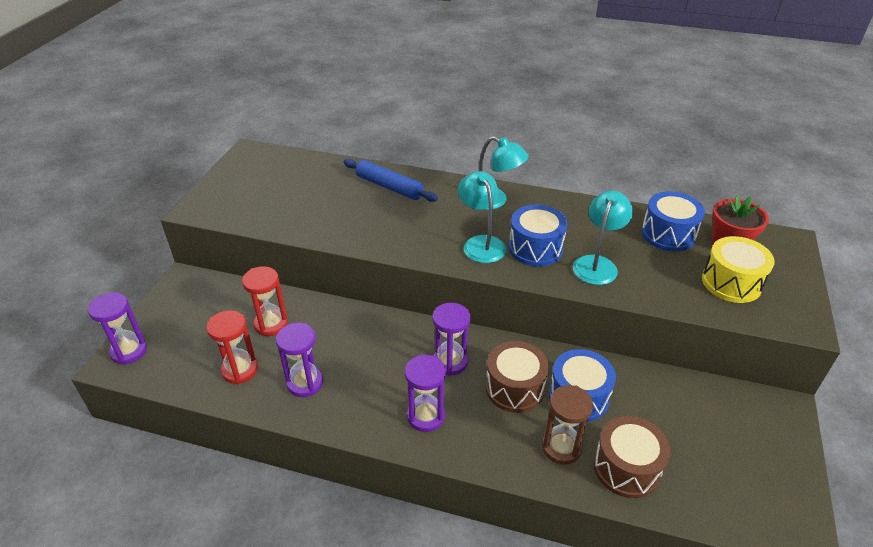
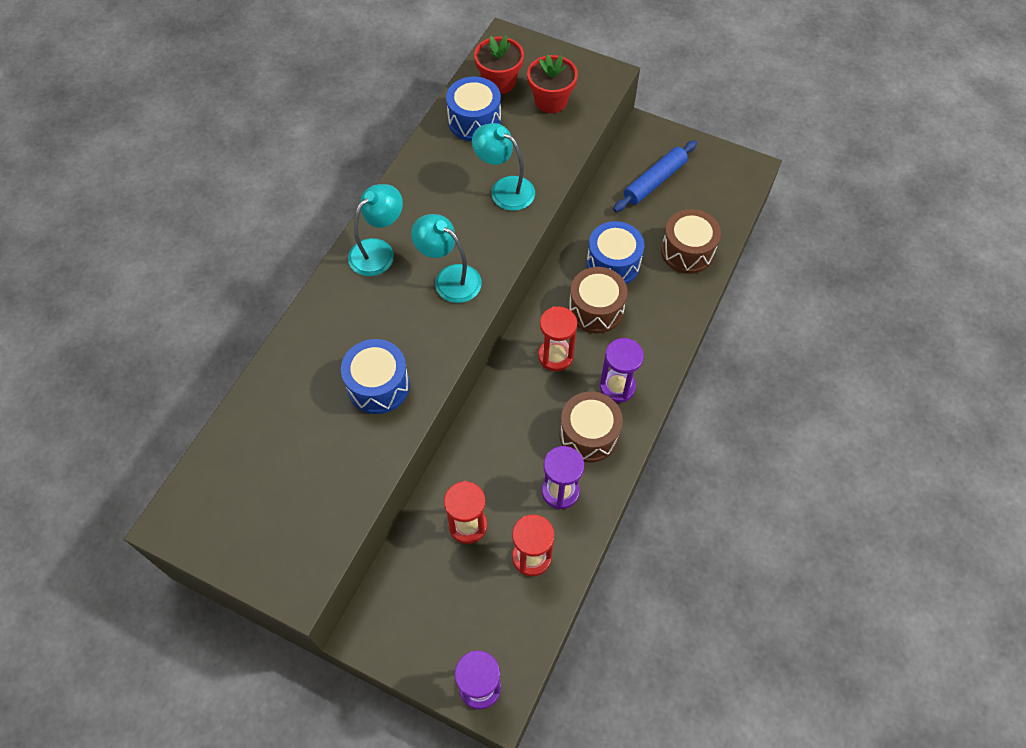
camera: 80 degrees left, 20 degrees up
(367, 398) = (589, 435): none -> brown drum
(389, 187) = (317, 353): blue rolling pin -> blue rolling pin (654, 181)
(450, 362) = (555, 356): purple hourglass -> red hourglass
(481, 243) = (449, 278): turquoise lamp -> turquoise lamp turned 45 degrees clockwise
(535, 248) = (469, 232): blue drum -> blue drum (378, 386)
(561, 447) = (663, 290): brown hourglass -> none
(731, 282) = (551, 101): yellow drum -> red flower pot

